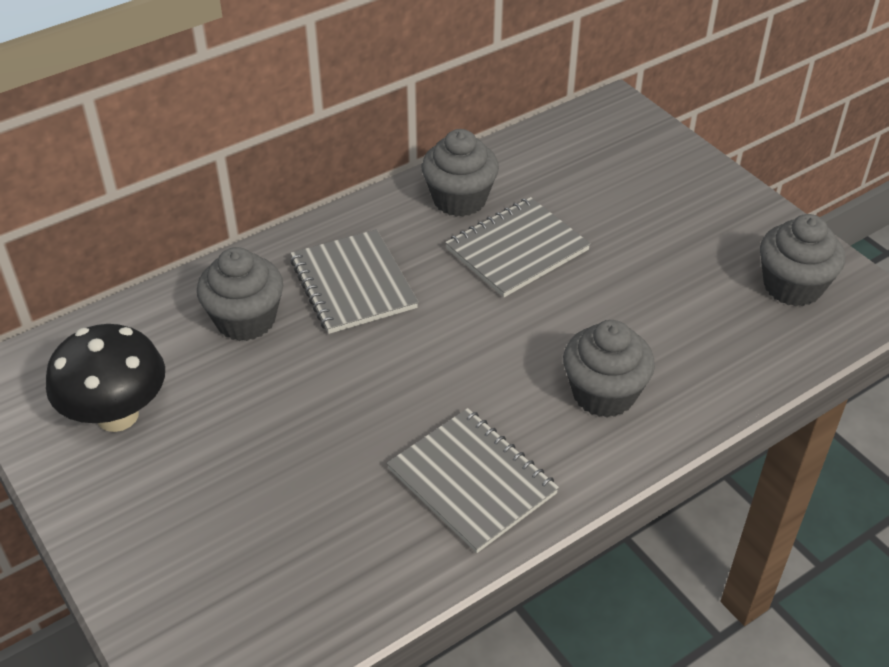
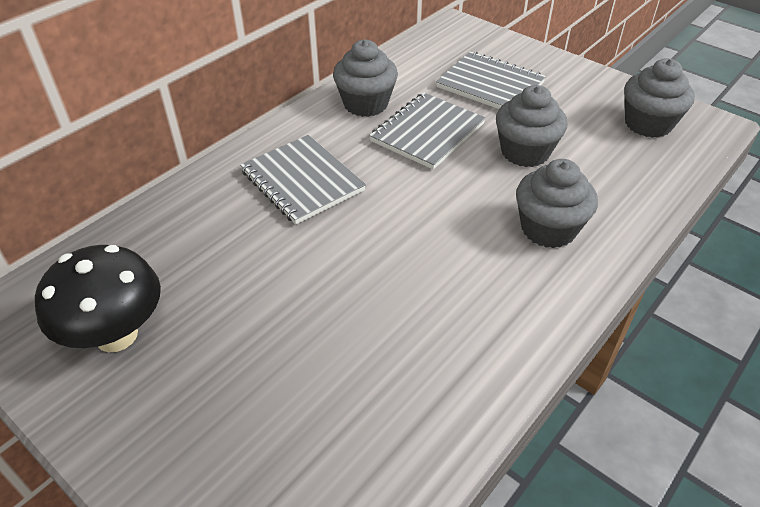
camera: 15 degrees left, 0 degrees up
(245, 320) = (216, 227): grey cupcake -> grey cupcake (525, 152)
(472, 481) = (472, 325): grey notebook -> grey notebook (490, 85)

